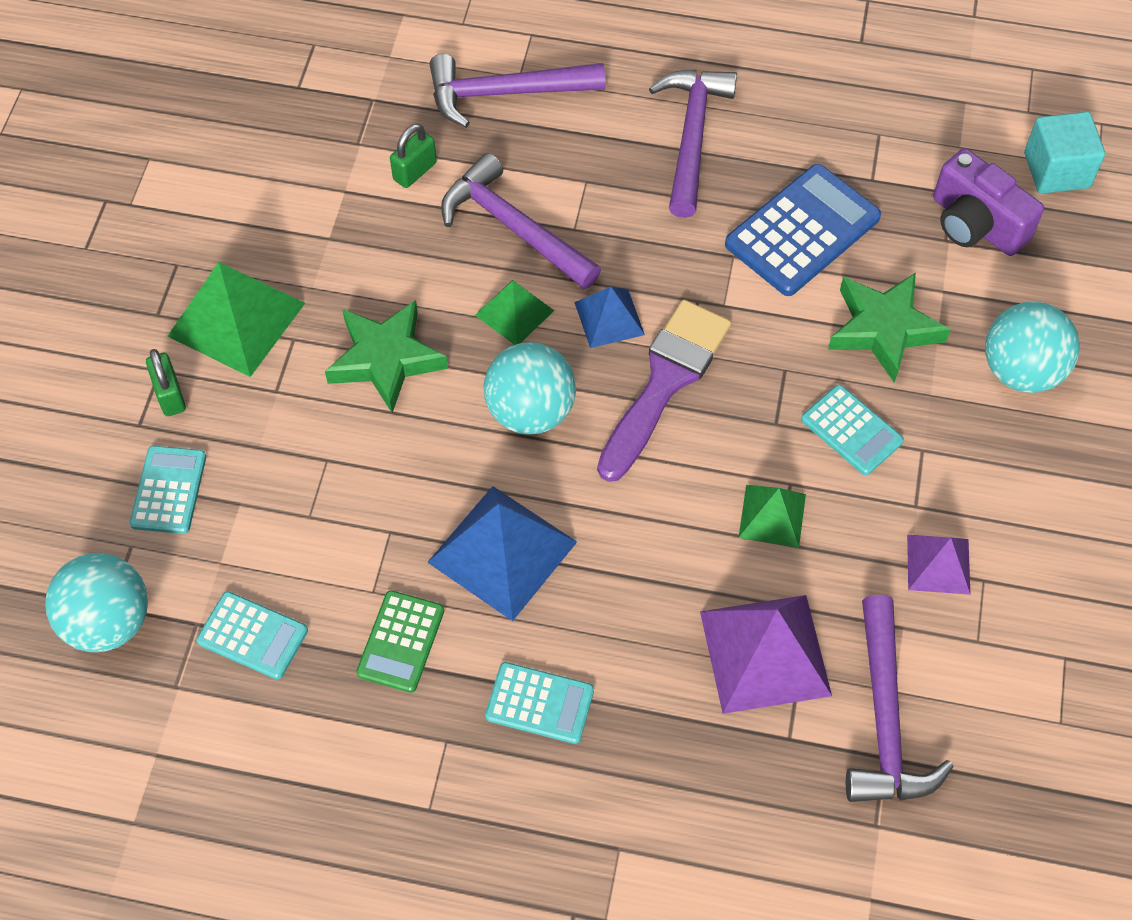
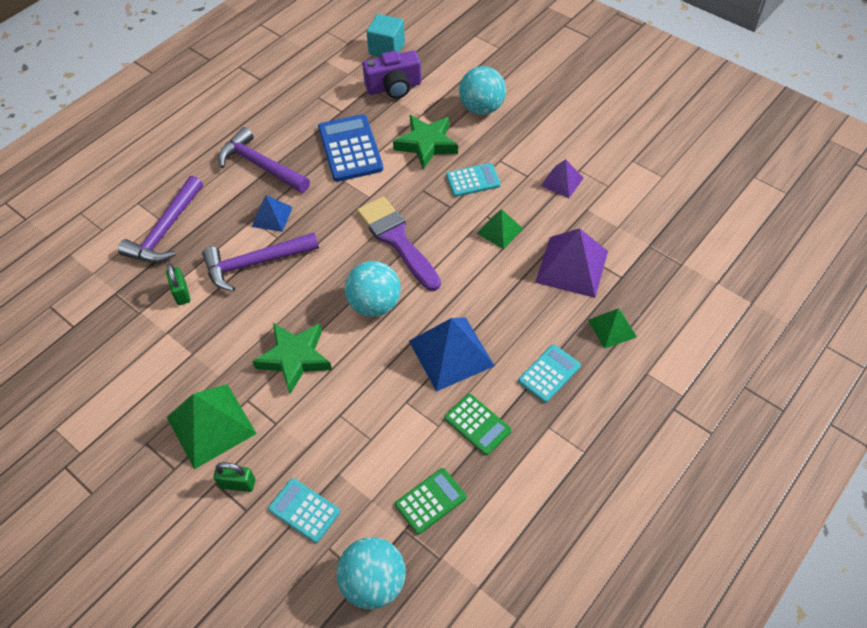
camera: 60 degrees left, 5 degrees down
(252, 636) = (430, 501): turquoise calculator -> green calculator
(514, 312) = (309, 286): green pyramid -> green pyramid (612, 328)
(609, 318) = (343, 246): blue pyramid -> blue pyramid (272, 216)
(885, 718) = (629, 236): purple hammer -> none

